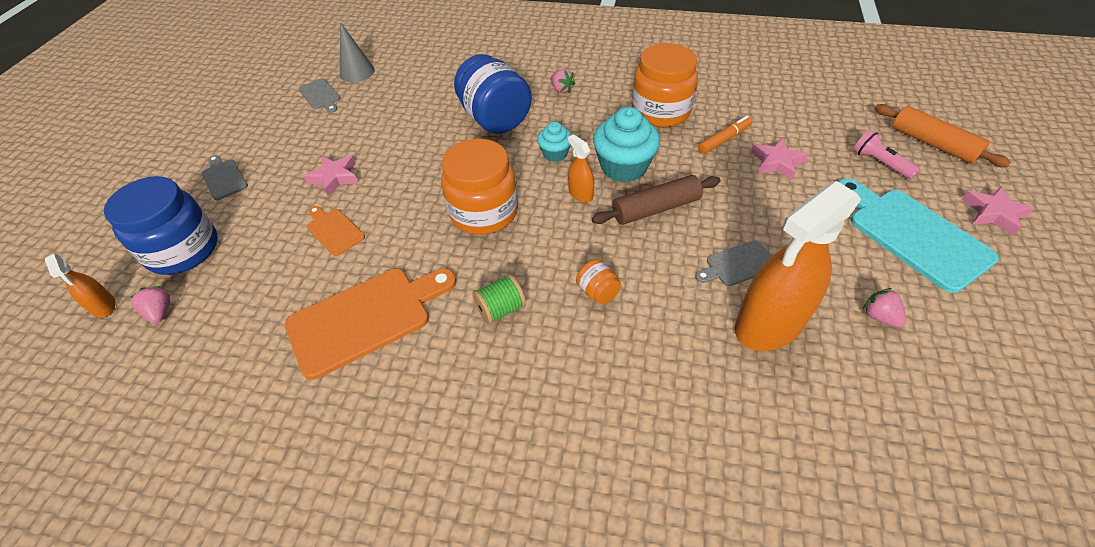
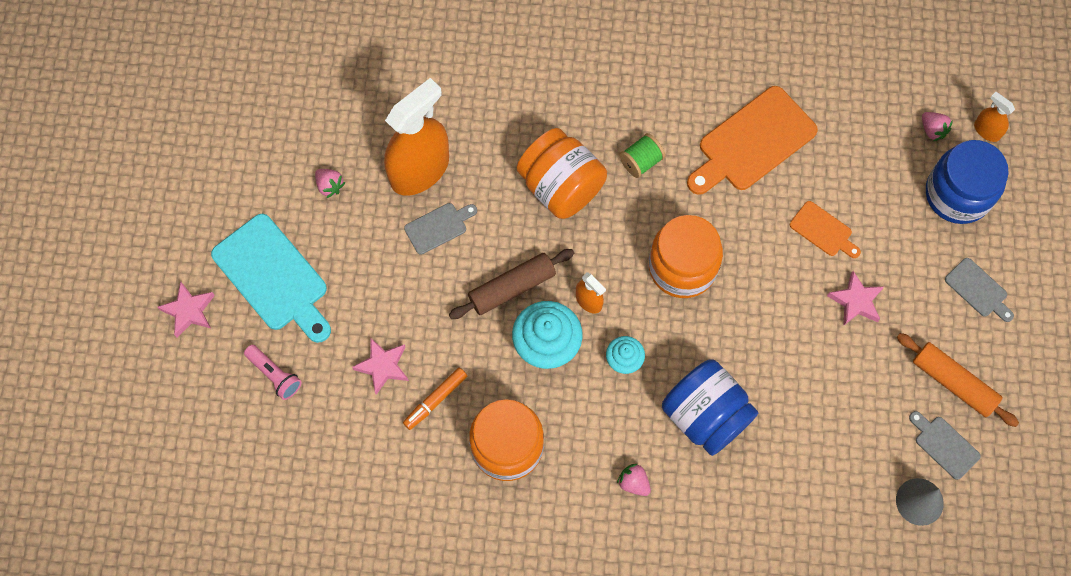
camera: 170 degrees right, 20 degrees up
(598, 292) = (561, 186): orange jar -> orange jar, size x2.30
(932, 143) = (208, 412): orange rolling pin -> orange rolling pin (953, 383)

